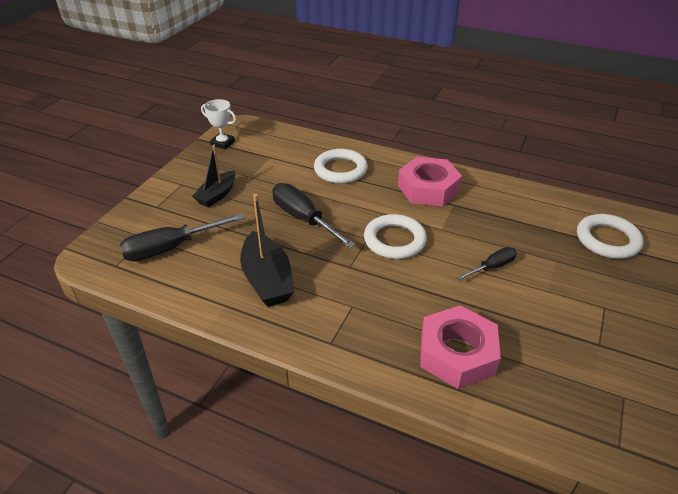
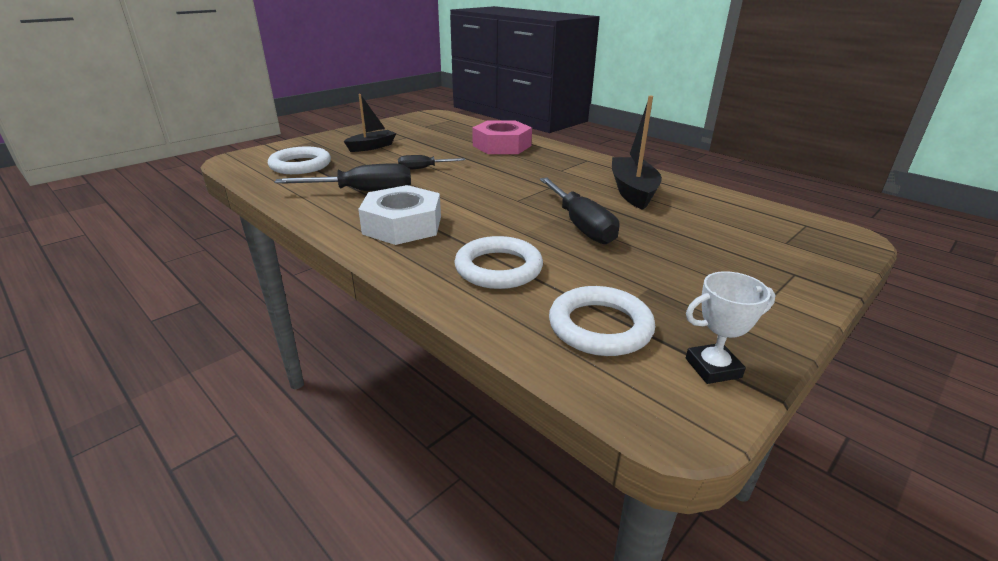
camera: 160 degrees left, 10 degrees down
(170, 248) = (747, 227): black screwdriver -> black screwdriver (364, 192)
(217, 195) = (701, 271): black boat -> black boat (372, 147)
(222, 143) = (713, 368): white trophy -> white trophy turned 60 degrees counterclockwise
(394, 240) = (491, 194): white ring -> white ring (600, 326)
(428, 188) = (402, 225): pink nut -> white nut

